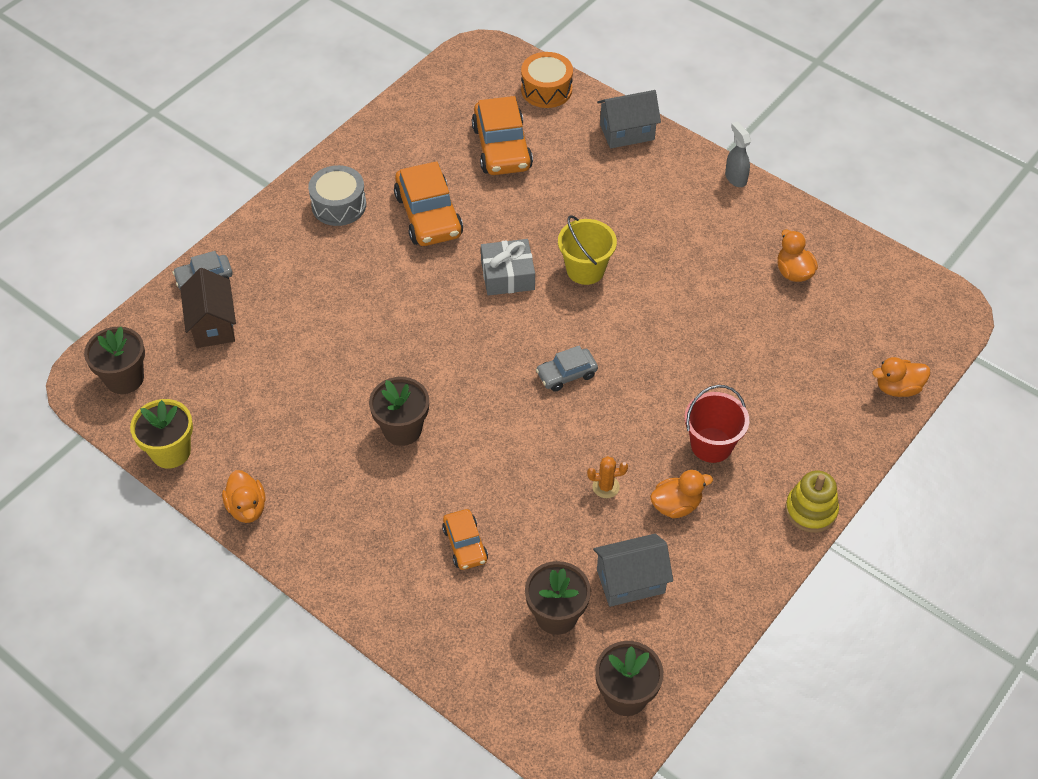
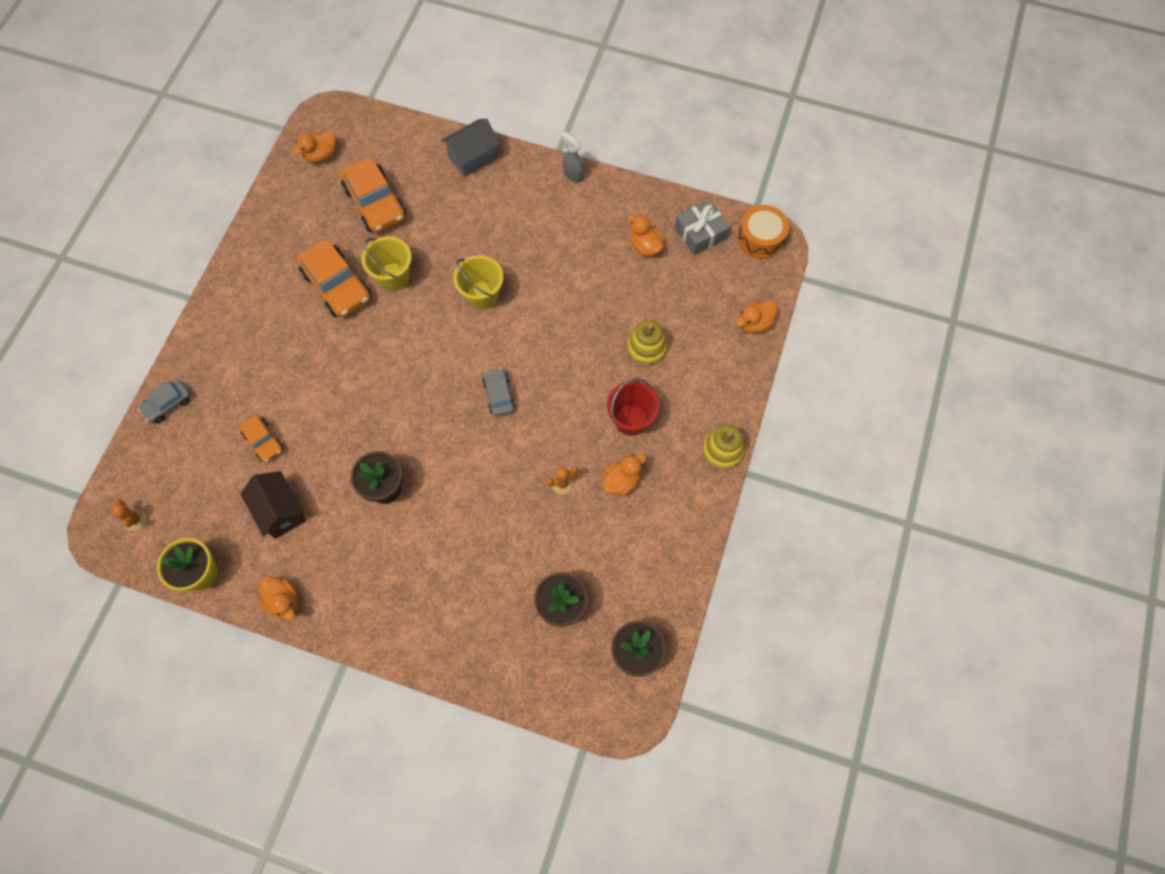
camera: 20 degrees left, 15 degrees up
(124, 378) = (135, 520): brown flower pot -> orange cactus
(213, 325) = (192, 445): brown house -> brown house (280, 511)
(339, 205) = (257, 299): grey drum -> none
(461, 88) = (321, 155): none -> orange duck
(465, 544) = (470, 571): orange car -> orange car (263, 441)
(493, 224) = (393, 277): none -> yellow bucket
(507, 275) = (421, 320): grey gift -> grey gift (700, 233)
(546, 90) = (393, 136): orange drum -> orange drum (760, 238)
(566, 374) = (499, 395): grey car -> grey car turned 120 degrees clockwise
(630, 581) = (608, 558): grey house -> none
(757, 376) = (646, 348): none -> yellow stacking toy

